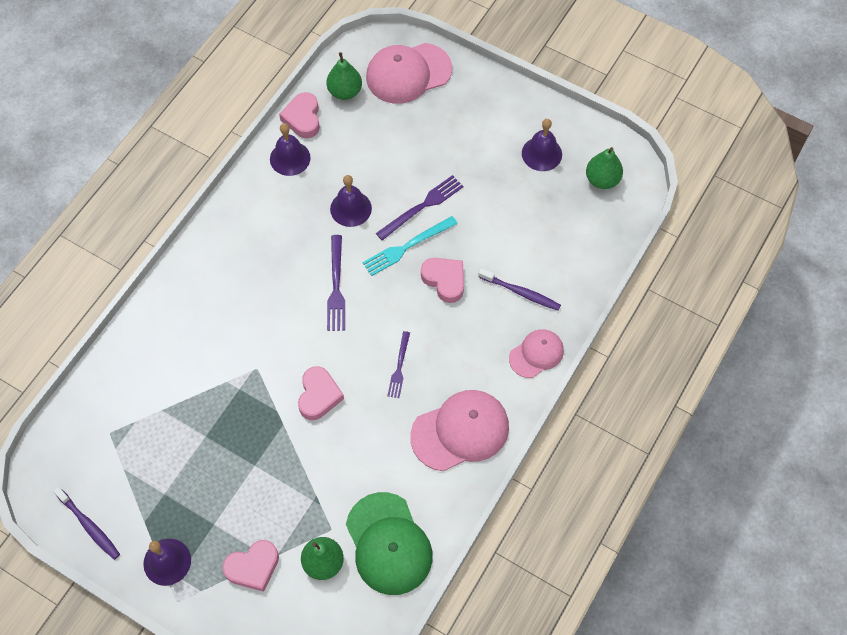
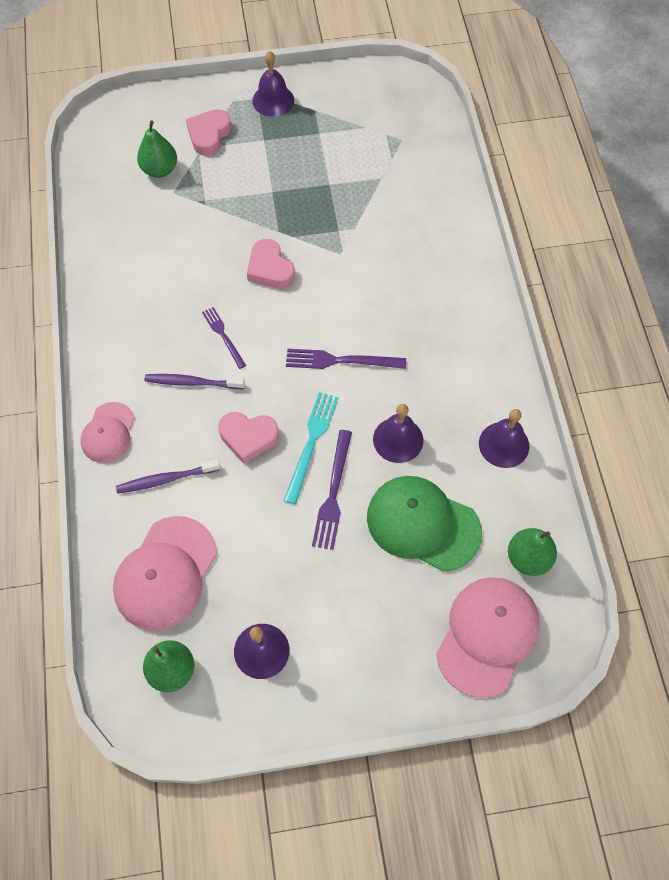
camera: 140 degrees right, 0 degrees up
(89, 525) = (350, 84): purple toothbrush -> purple toothbrush (193, 382)
(303, 118) = (536, 495): pink heart -> none
(336, 286) = (340, 361): purple fork -> purple fork turned 45 degrees counterclockwise
(388, 544) = (120, 211): green cap -> green cap (423, 524)
(460, 431) = (127, 323): pink cap -> pink cap (165, 573)

